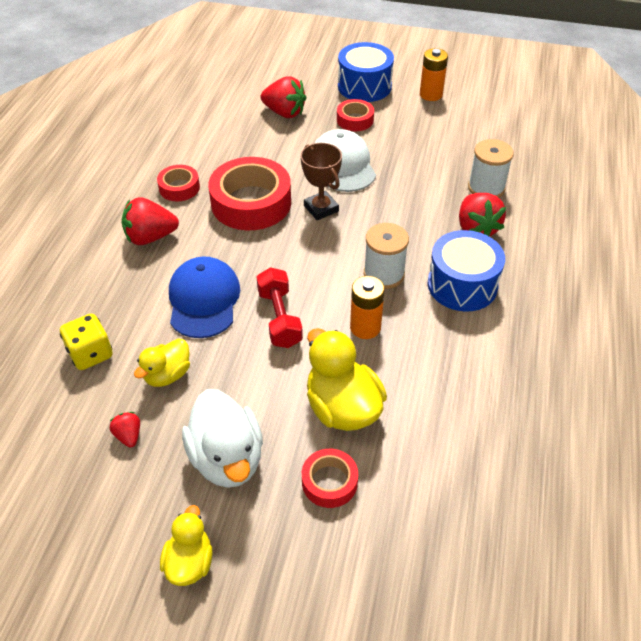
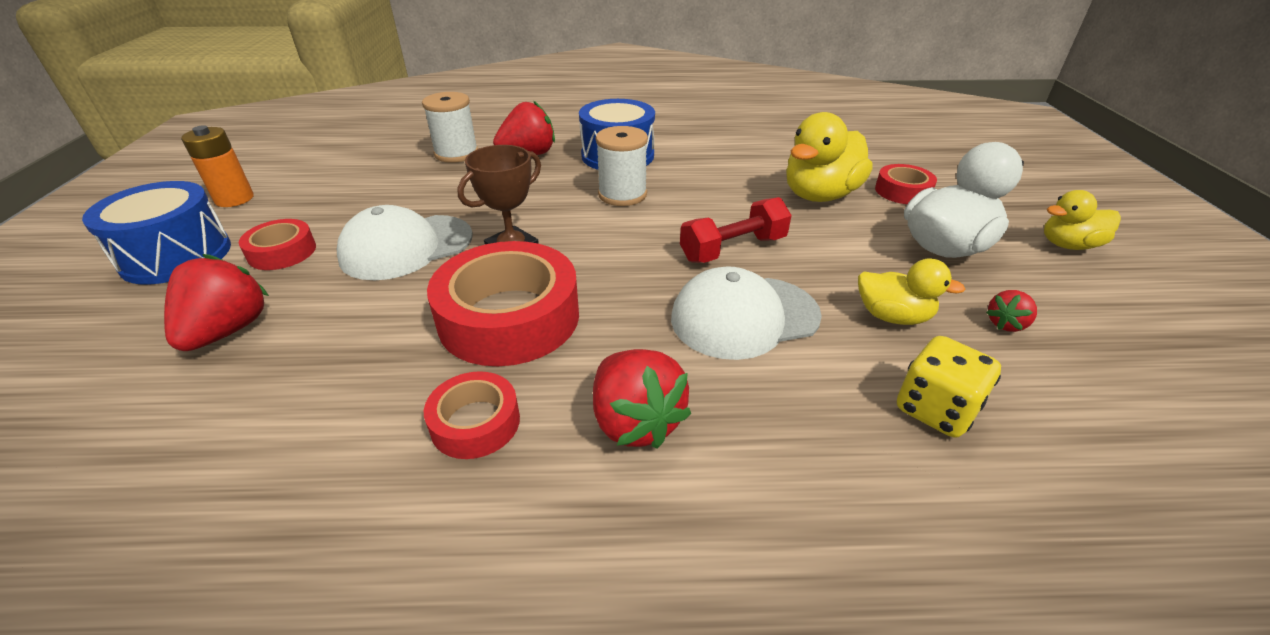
camera: 105 degrees left, 10 degrees down
(204, 300) = (744, 317): blue cap -> white cap
(365, 327) = (708, 196): orange battery -> none

